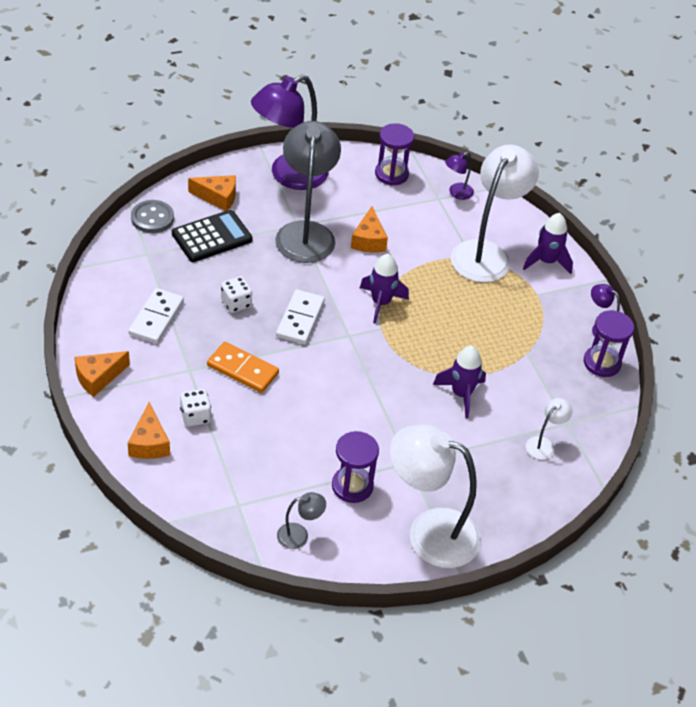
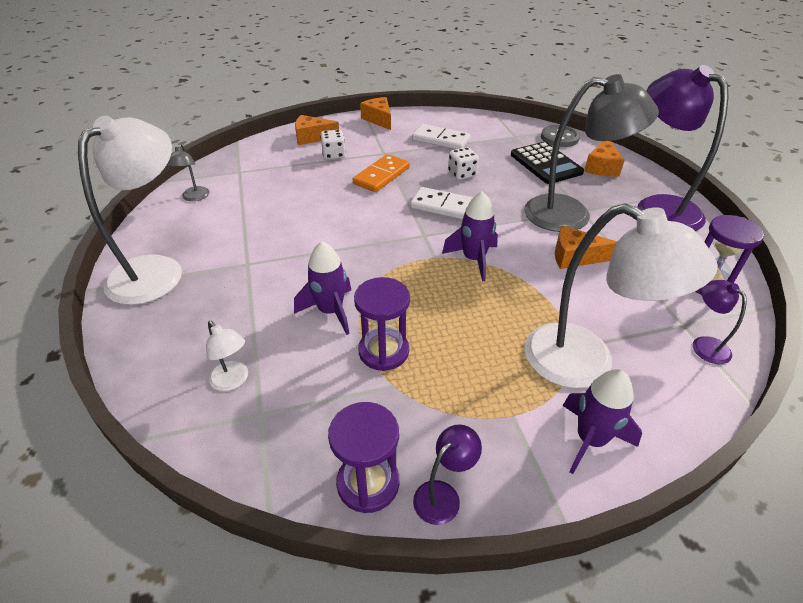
camera: 100 degrees right, 5 degrees down
(352, 486) = (233, 227): purple hourglass -> purple hourglass (383, 351)

